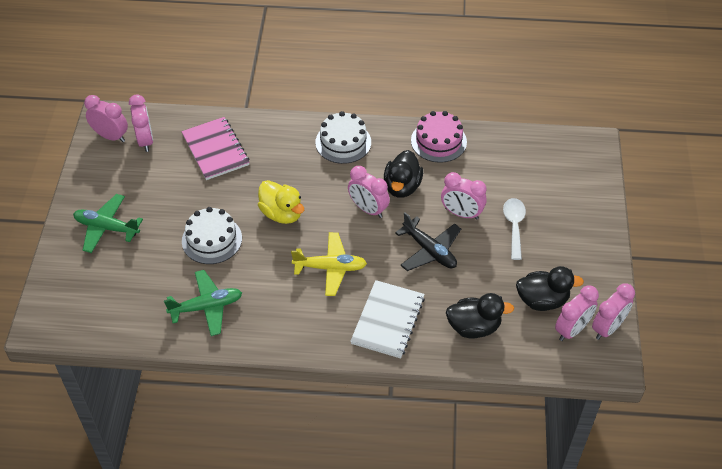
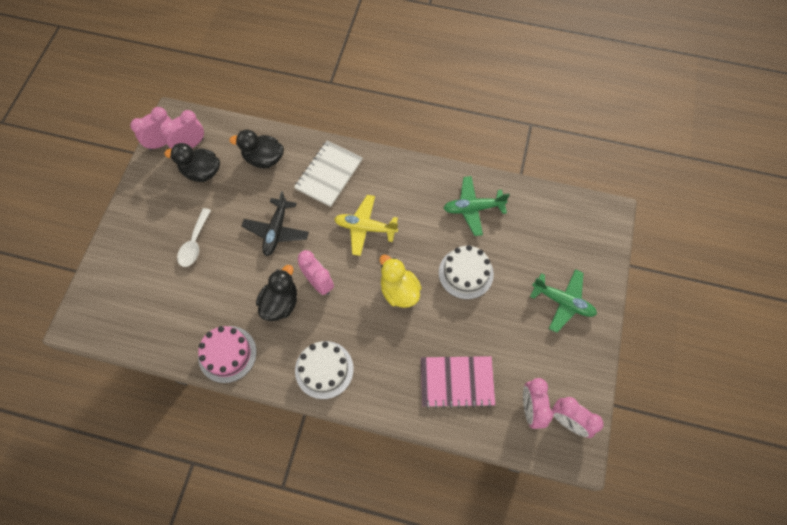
camera: 170 degrees left, 15 degrees up
(215, 150) = (456, 382): pink notebook -> pink notebook turned 75 degrees counterclockwise
(429, 250) = (276, 231): black plane -> black plane turned 135 degrees counterclockwise
(461, 213) = (235, 264): pink clock -> none

